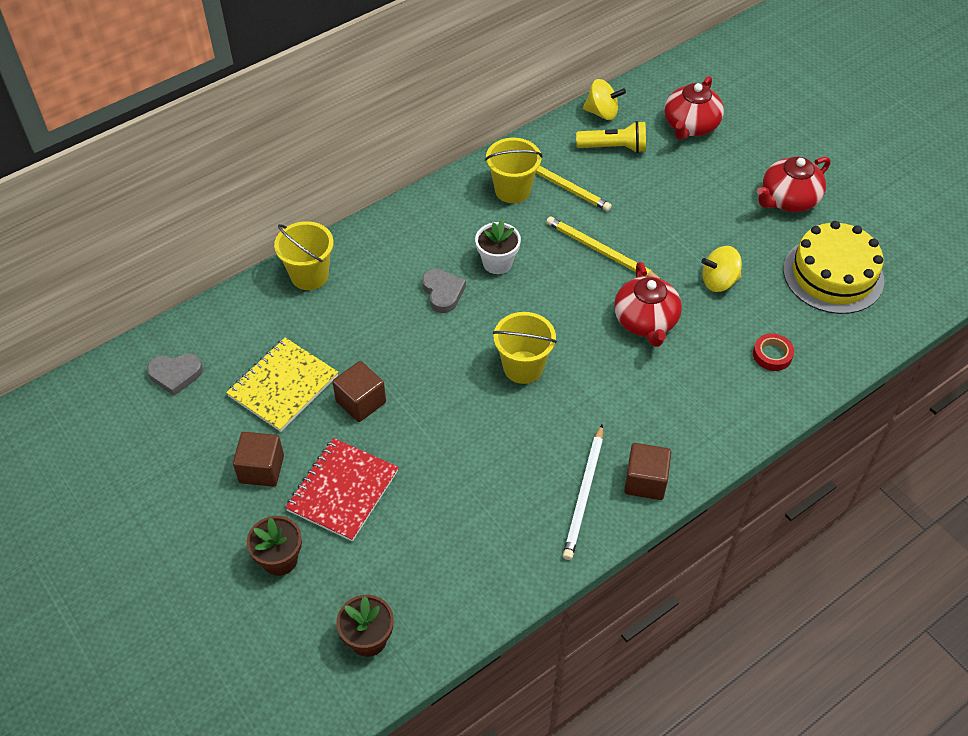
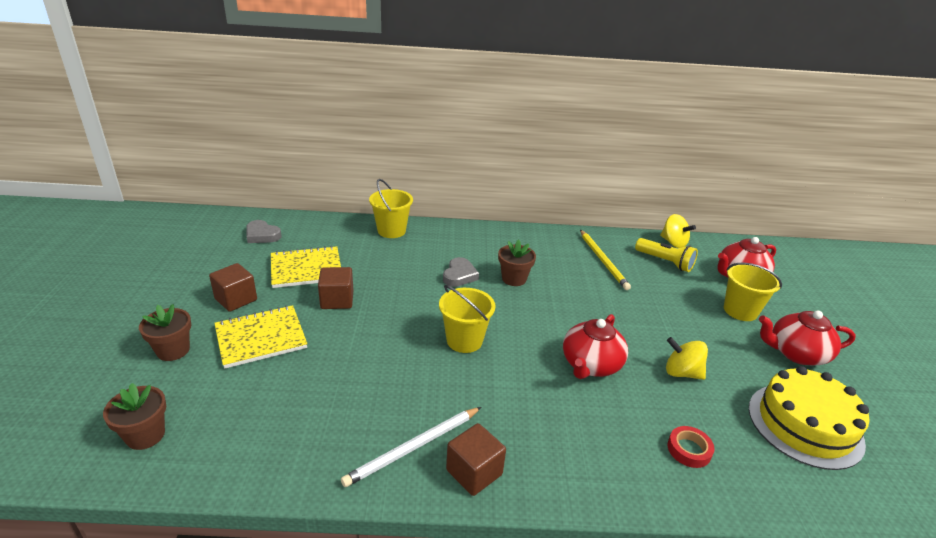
camera: 35 degrees right, 20 degrees down
(343, 491) = (261, 338): red notebook -> yellow notebook
(497, 263) = (514, 279): white flower pot -> brown flower pot
(512, 190) = (566, 251): yellow bucket -> yellow bucket (740, 311)
(601, 251) = (597, 308): yellow pencil -> none

